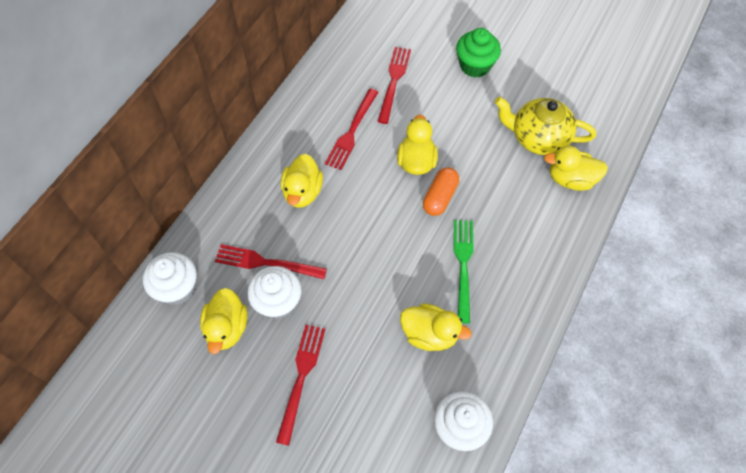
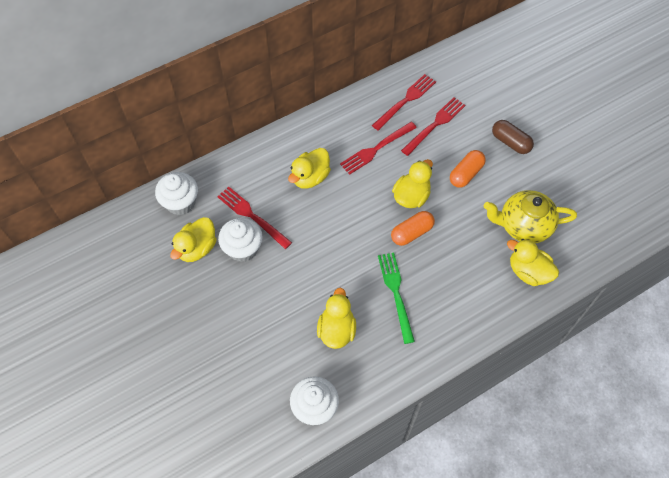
camera: 30 degrees right, 0 degrees up
(301, 377) = (226, 309): red fork -> red fork (406, 100)
(430, 334) = (336, 330): yellow duck -> yellow duck turned 135 degrees counterclockwise
(453, 115) = (466, 174): none -> orange capsule
(463, 265) = (395, 293): green fork -> green fork turned 45 degrees counterclockwise
(475, 66) = (510, 142): green cupcake -> brown capsule
(538, 138) = (523, 226): yellow teapot -> yellow teapot turned 45 degrees counterclockwise

